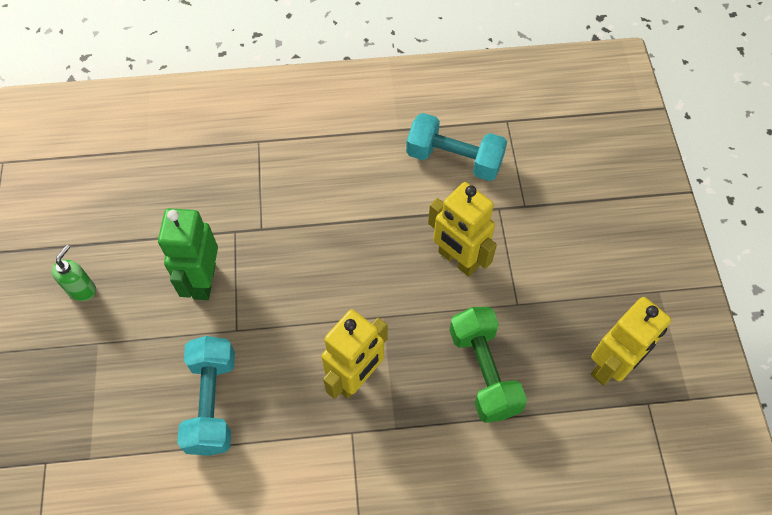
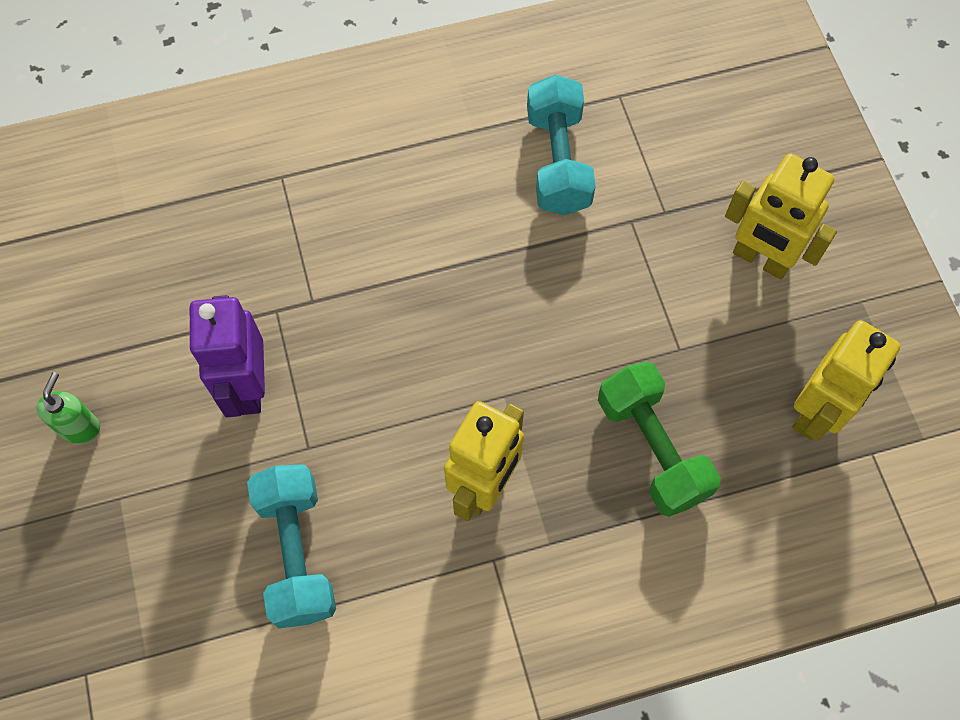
camera: 10 degrees left, 5 degrees up
(203, 281) = (248, 387): green robot -> purple robot
(454, 159) = (558, 161): turquoise dumbbell -> turquoise dumbbell turned 75 degrees clockwise
(458, 260) = (589, 302): yellow robot -> yellow robot (761, 259)

